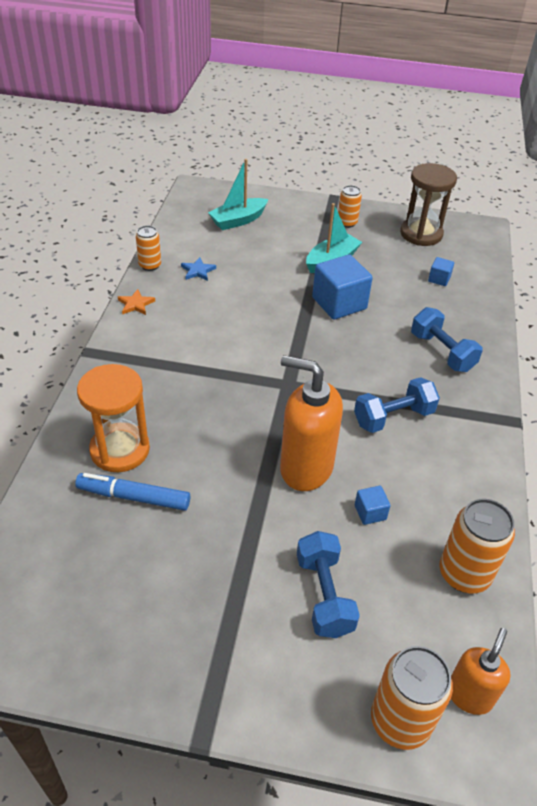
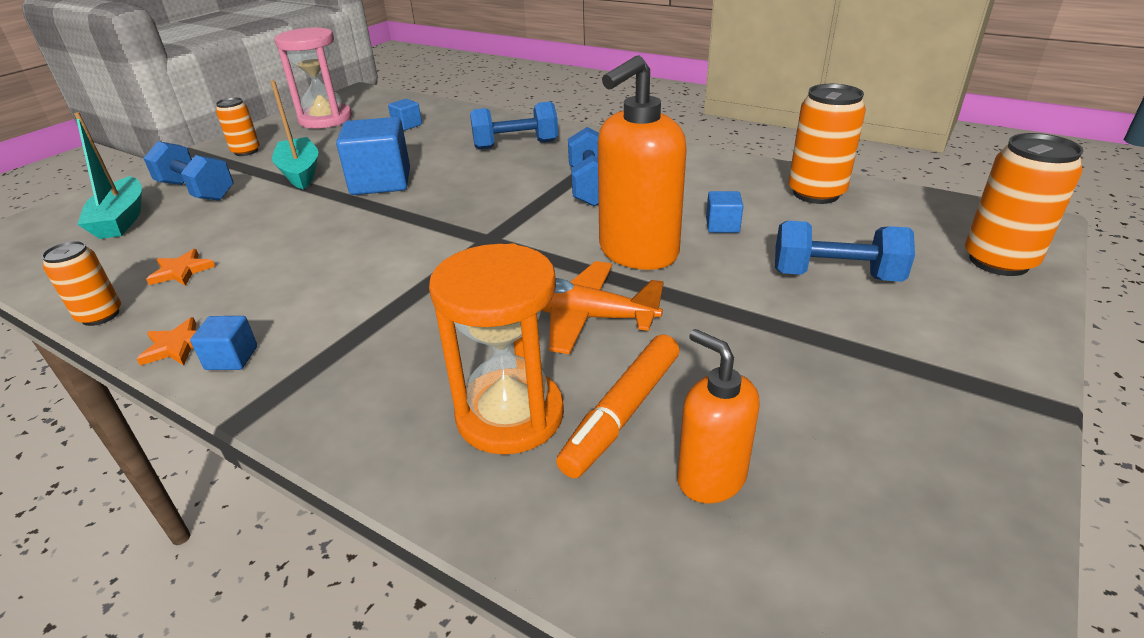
camera: 65 degrees left, 10 degrees down
(132, 327) = (231, 358): none -> blue cube
(134, 497) = (622, 413): blue marker -> orange marker
(198, 271) = (181, 271): blue star -> orange star
(217, 459) = (586, 317): none -> orange plane
(284, 230) = (196, 191): none -> blue dumbbell
(421, 234) = (325, 119): brown hourglass -> pink hourglass
(469, 695) = (960, 220): orange soap dispenser -> orange soap dispenser (711, 478)

